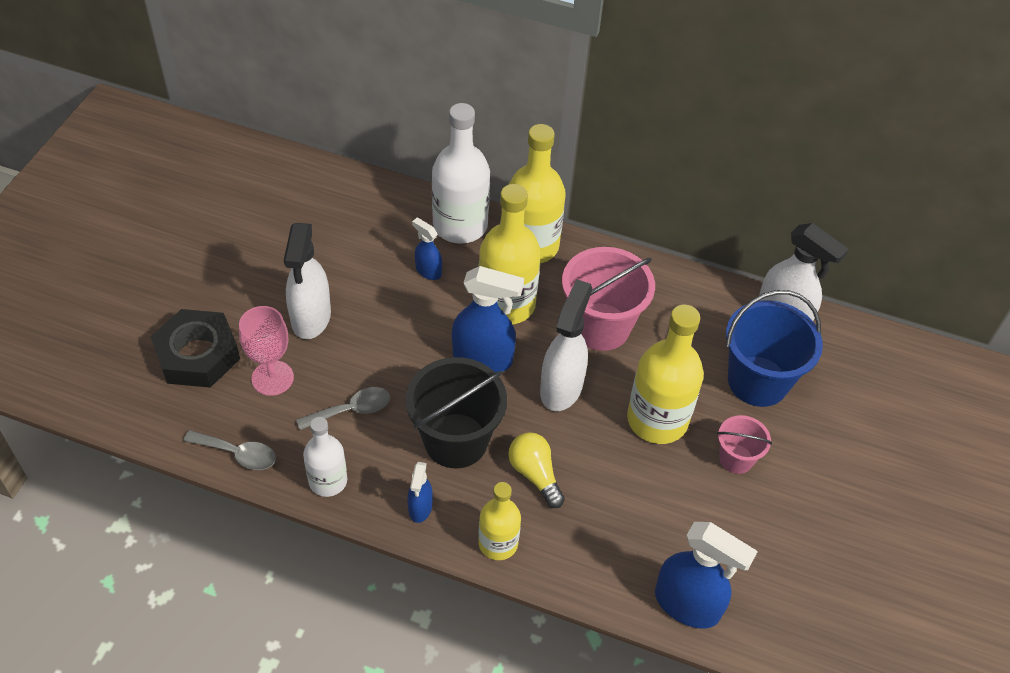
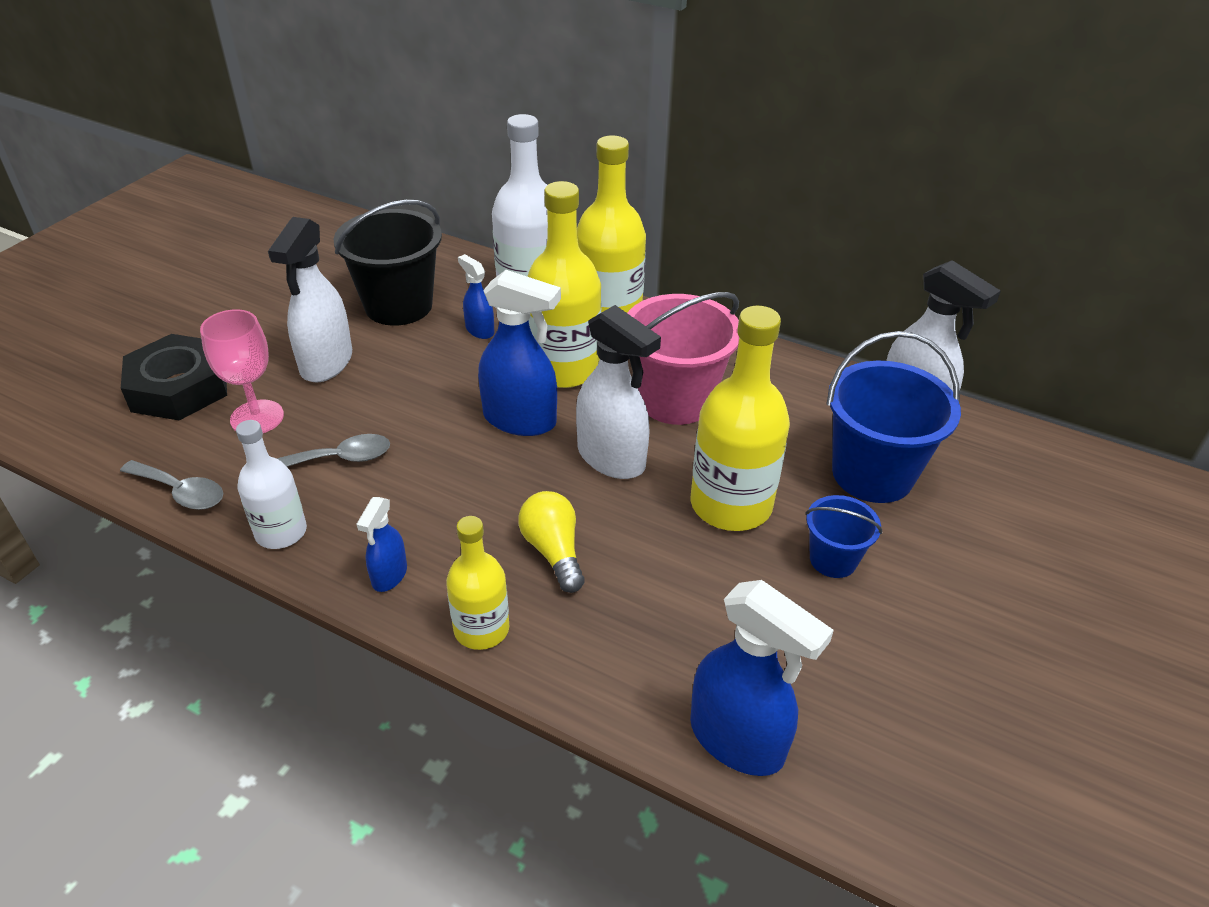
camera: 10 degrees right, 10 degrees down
(456, 440) = (460, 503): black bucket -> black bucket (398, 306)
(561, 388) = (612, 458): white spray bottle -> white spray bottle turned 105 degrees clockwise
(736, 459) = (833, 559): pink bucket -> blue bucket

